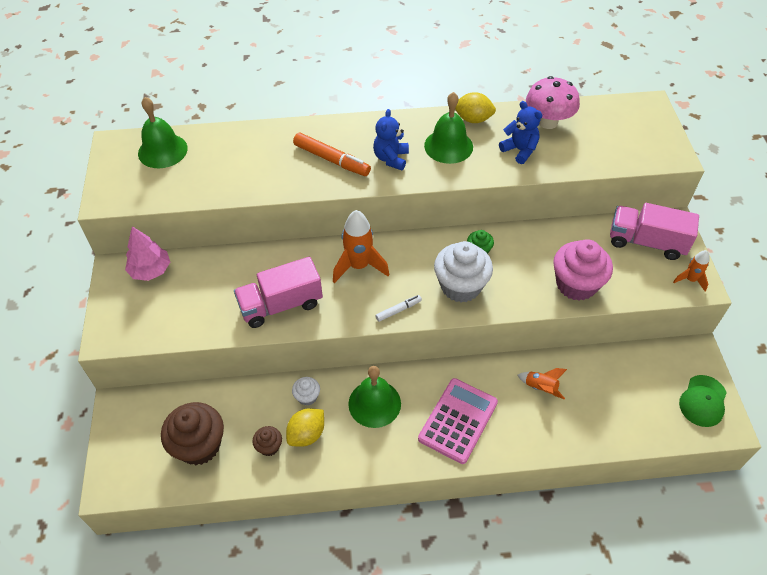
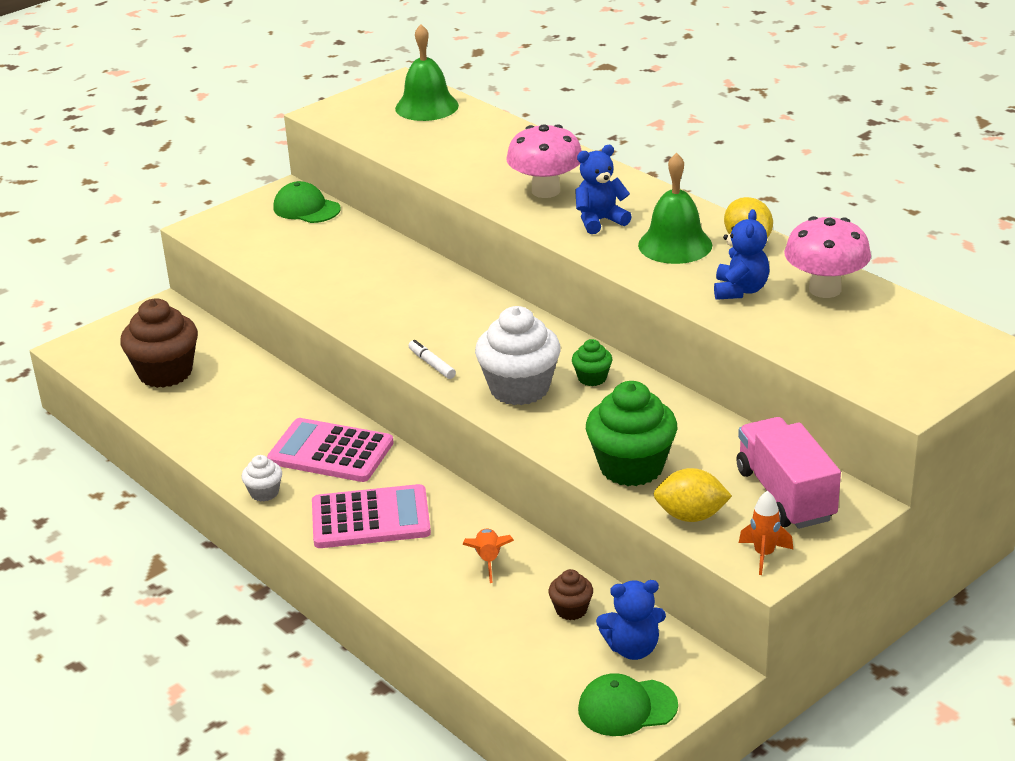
camera: 55 degrees right, 20 degrees down
(150, 270) = (306, 208): pink tree -> green cap
(269, 446) = (206, 412): brown cupcake -> brown cupcake (571, 610)
(281, 305) = (351, 294): pink truck -> none
(307, 397) = (291, 406): white cupcake -> white cupcake (264, 493)
(307, 434) = (244, 428): yellow lemon -> yellow lemon (691, 516)
(331, 160) = (545, 191): orange marker -> pink mushroom
(359, 266) = (463, 314): orange rocket -> none
(374, 403) = (331, 452): green bell -> pink calculator
(398, 310) = (432, 364): white marker -> white marker turned 150 degrees counterclockwise
(576, 284) = (631, 467): pink cupcake -> green cupcake
(658, 370) = (632, 648): none -> blue teddy bear

